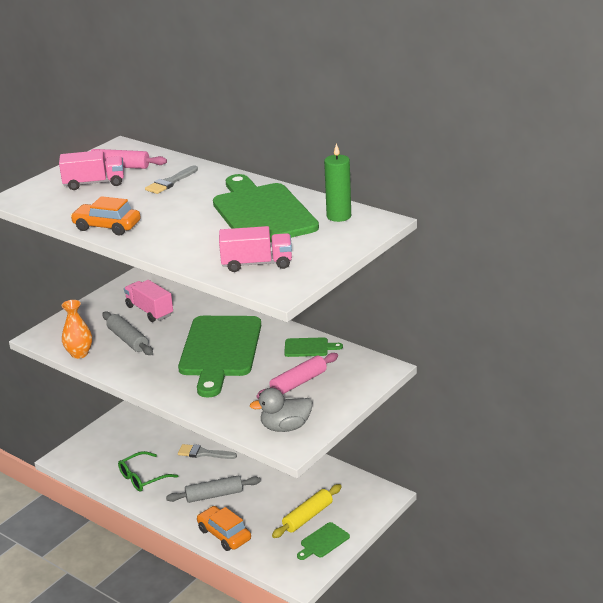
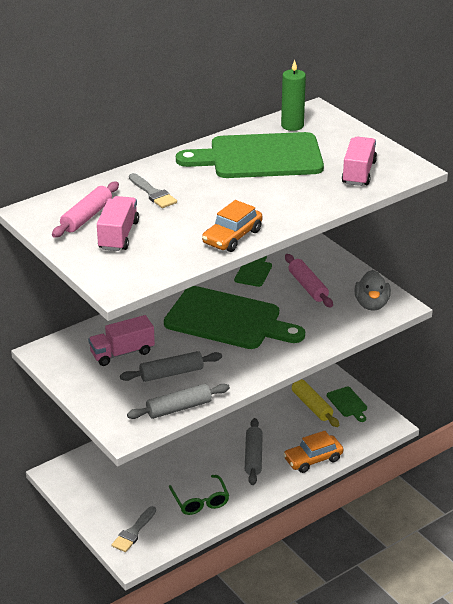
camera: 75 degrees left, 5 degrees up
(79, 354) = (179, 408): orange vase -> grey rolling pin
(203, 453) = (183, 453): grey brush -> grey brush (133, 532)

